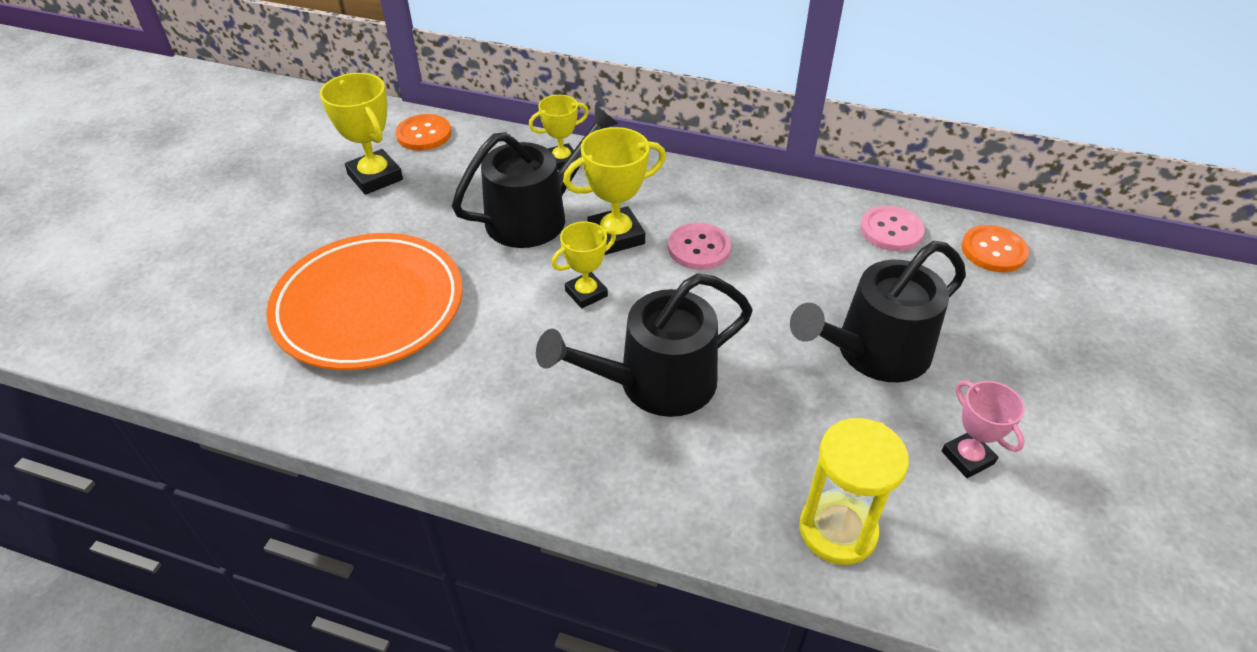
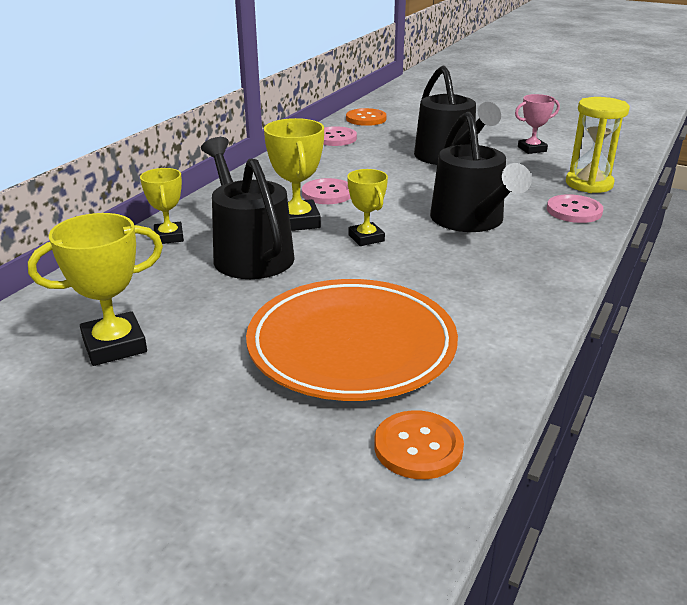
camera: 80 degrees left, 15 degrees down
(424, 134) = (50, 311): orange button -> orange button (418, 447)
(720, 501) = (574, 211): none -> pink button

